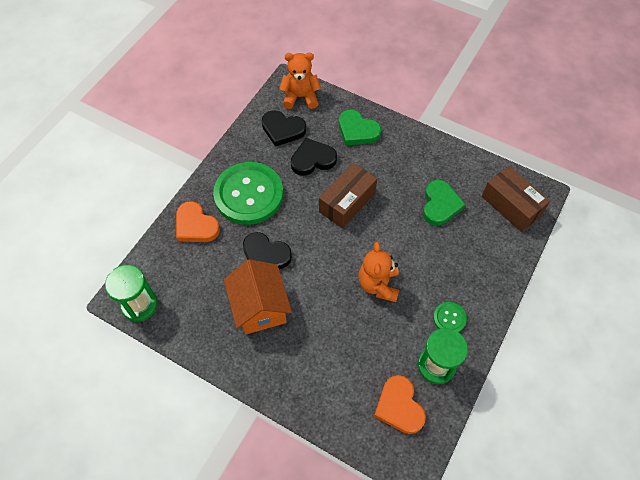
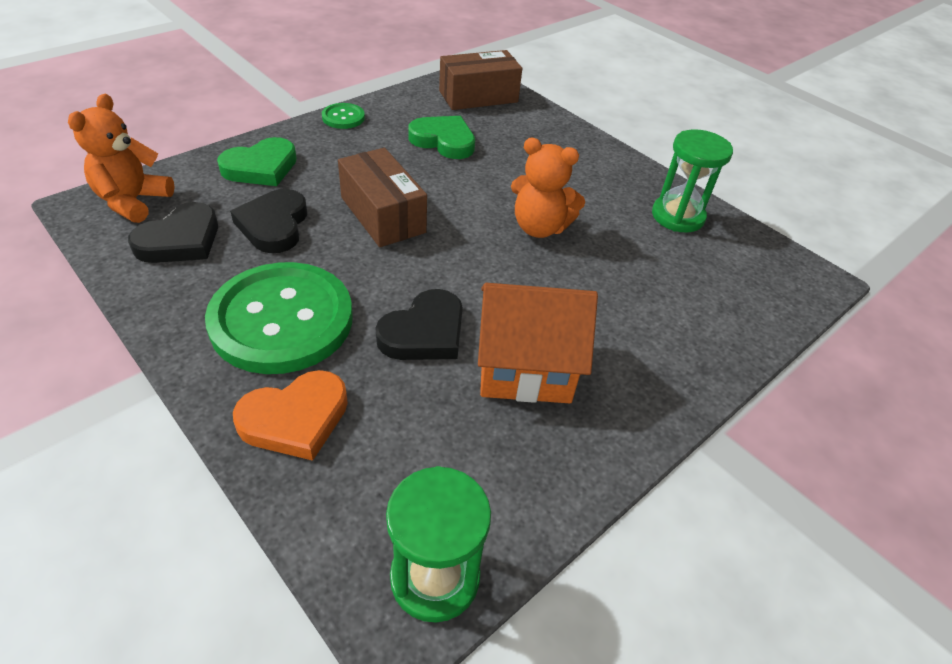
camera: 75 degrees left, 15 degrees down
(399, 406) = (731, 265): orange heart -> none
(449, 318) = (614, 186): green button -> green button (343, 117)

